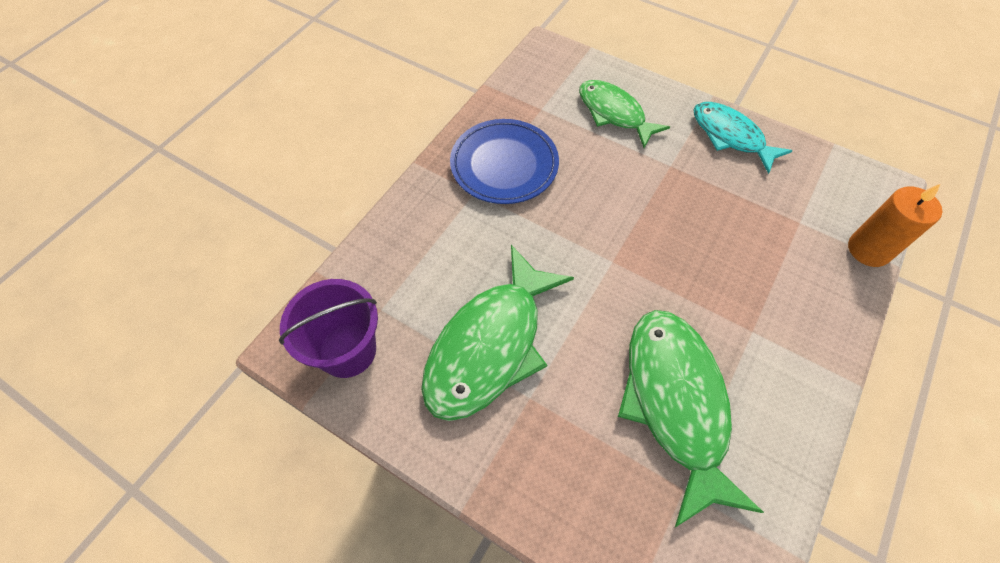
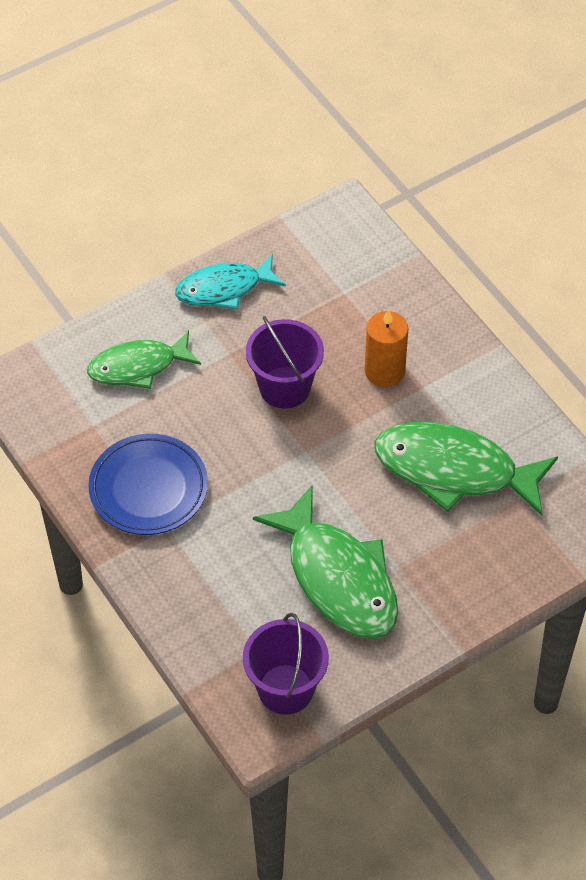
camera: 65 degrees left, 5 degrees down
(666, 218) = (285, 387): none -> purple bucket
(868, 249) = (396, 263): orange candle -> orange candle (384, 371)

